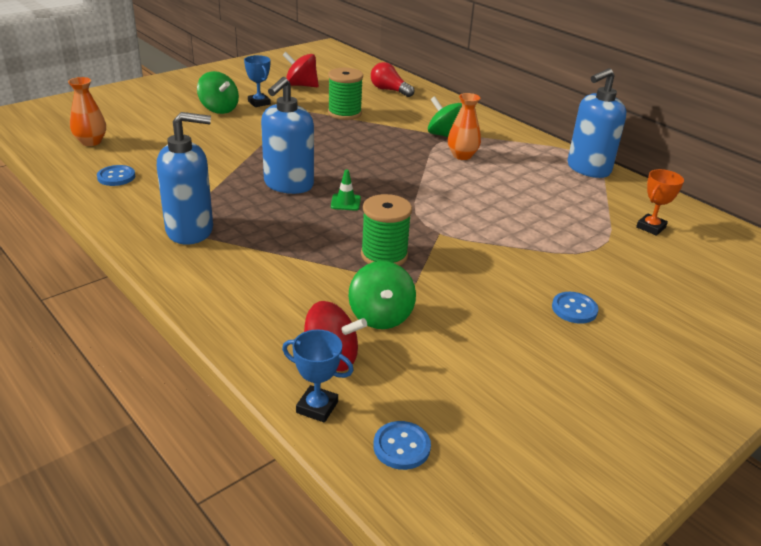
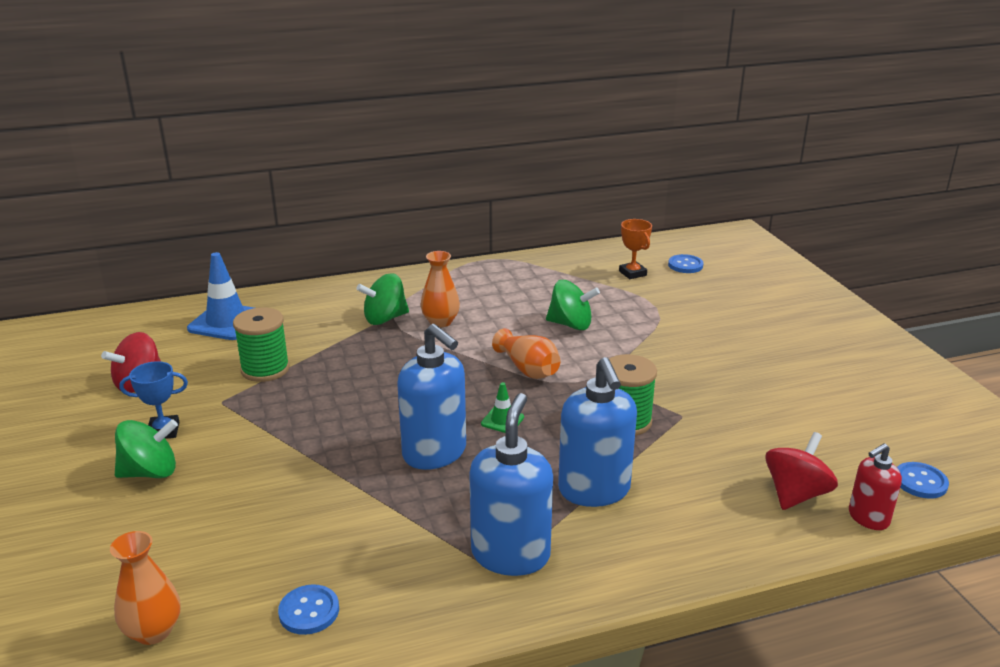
camera: 65 degrees left, 5 degrees down
(317, 407) = (868, 518): blue trophy -> red soap dispenser
(380, 316) = (733, 449): green spinning top -> green spinning top (571, 324)
(389, 90) = (226, 322): red light bulb -> blue traffic cone
(426, 201) = (528, 369): none -> orange vase
(574, 309) = (745, 346): blue button -> blue button (685, 265)
(588, 169) = (513, 266): blue soap dispenser -> blue soap dispenser (594, 490)

